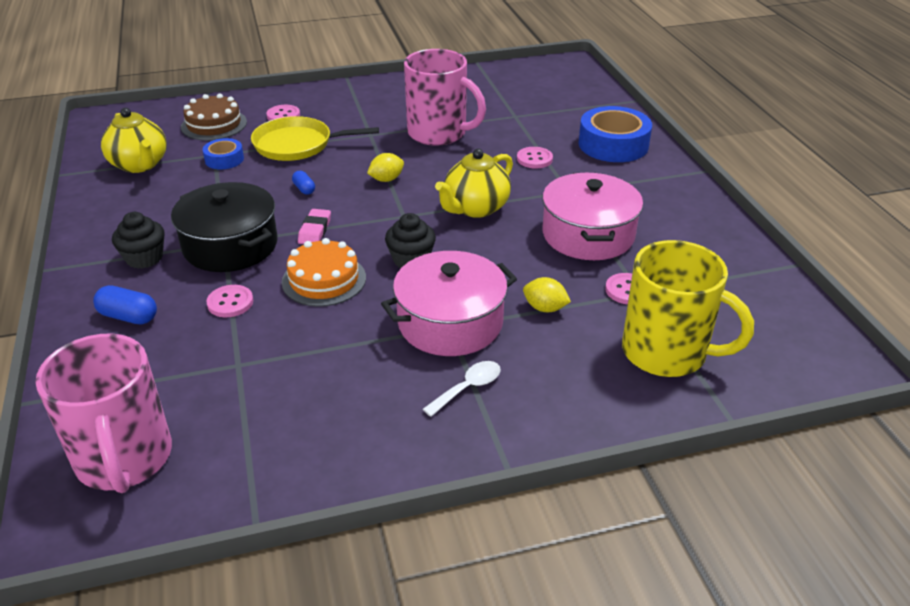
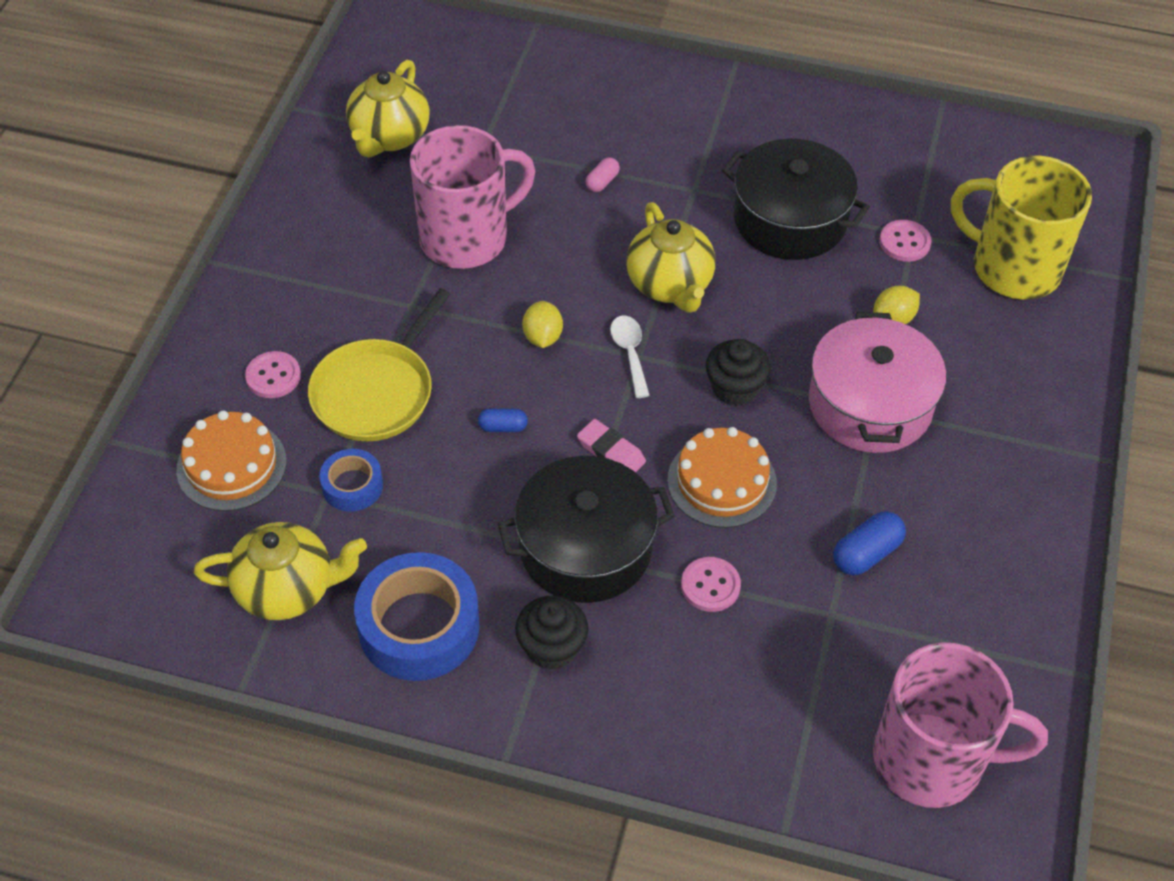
camera: 60 degrees left, 15 degrees up
(128, 316) = (674, 696): blue capsule -> blue capsule (866, 553)
(214, 124) = (231, 465): brown cake -> orange cake
(468, 388) = (979, 436): white spoon -> white spoon (629, 353)
(488, 90) = (389, 137): none -> yellow teapot
(534, 159) = (602, 182): pink button -> pink capsule
(588, 235) = (790, 219): pink pot -> black pot
(613, 144) = (624, 99): blue tape -> blue tape (419, 626)
(667, 353) = (1013, 267): yellow mug -> yellow mug turned 120 degrees counterclockwise

